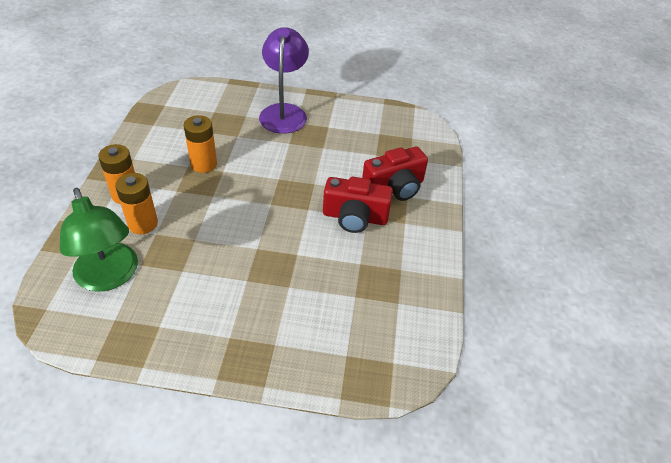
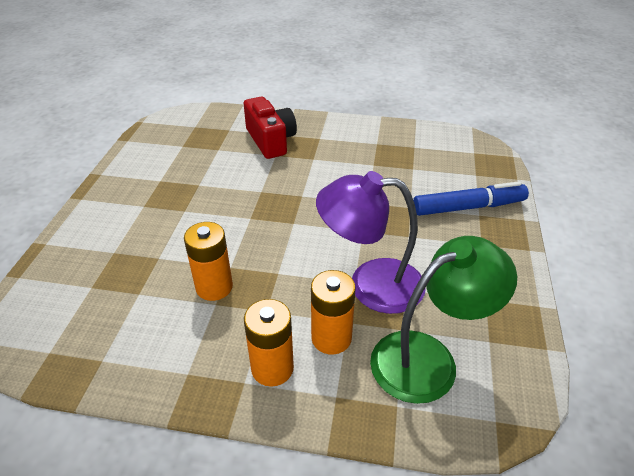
camera: 85 degrees left, 5 degrees down
(284, 112) = (118, 216): purple lamp -> purple lamp (370, 284)
(287, 336) = (468, 207): none -> blue marker
(355, 217) = (313, 165): red camera -> none

